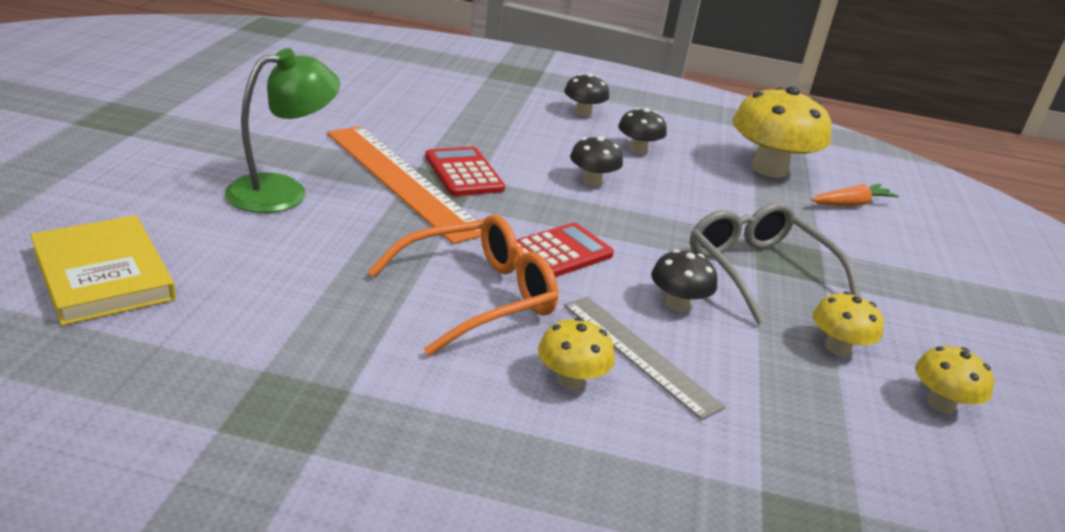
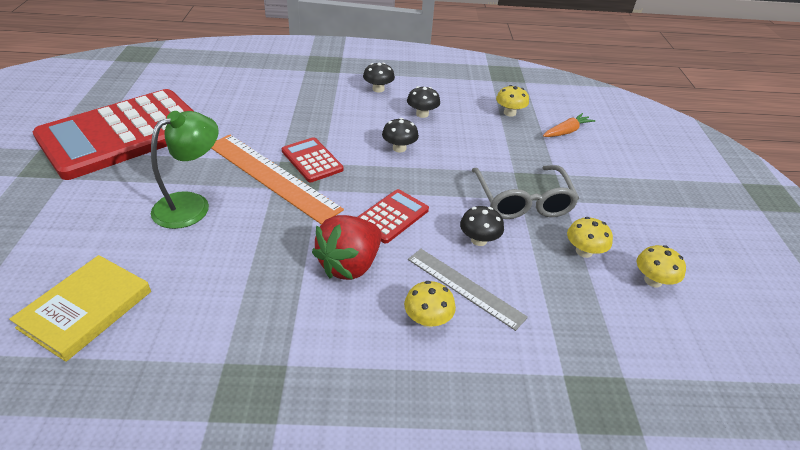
camera: 10 degrees left, 10 degrees up
(103, 275) = (86, 309): yellow book -> yellow book turned 75 degrees clockwise
(221, 104) = (123, 134): none -> red calculator
(477, 296) = (349, 265): orange glasses -> red strawberry
(759, 271) = (522, 201): grey glasses -> grey glasses turned 150 degrees counterclockwise
(769, 169) = (509, 113): yellow mushroom -> yellow mushroom, size x0.51

